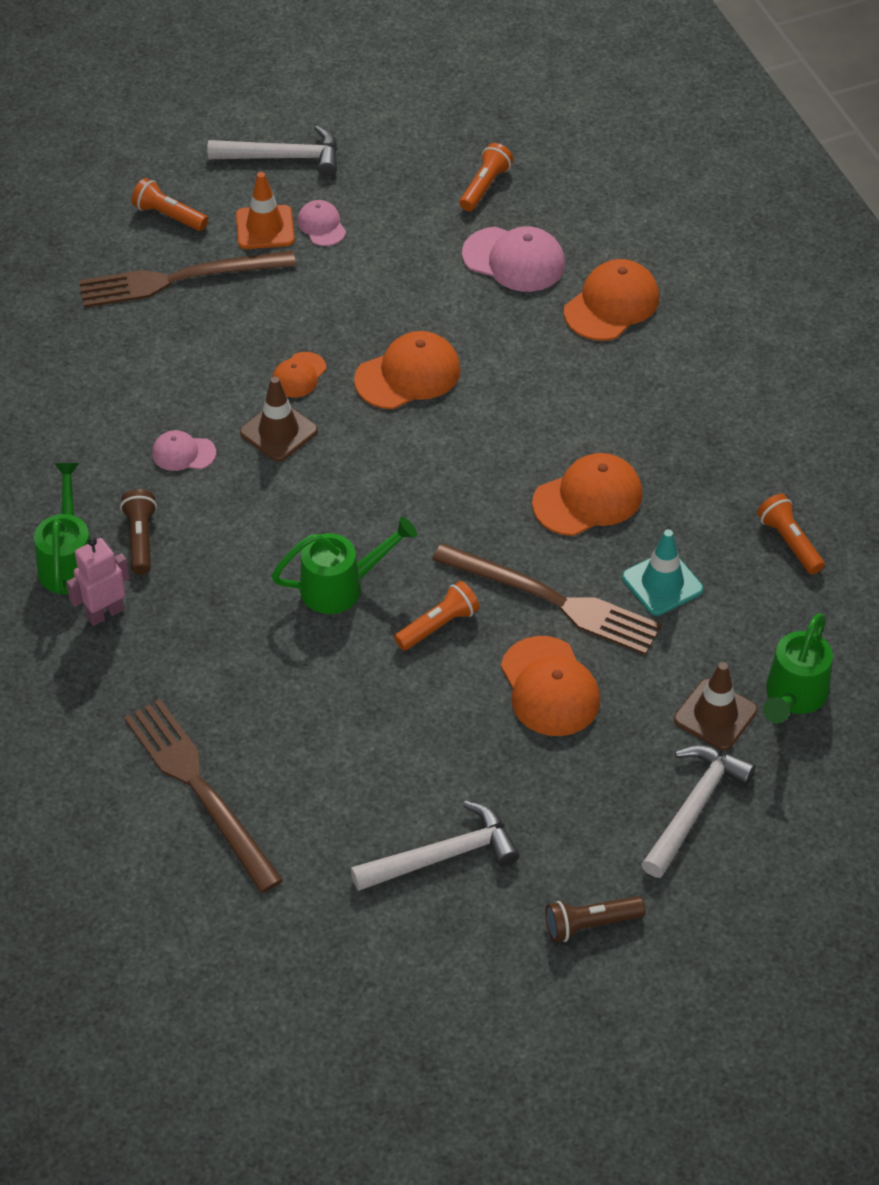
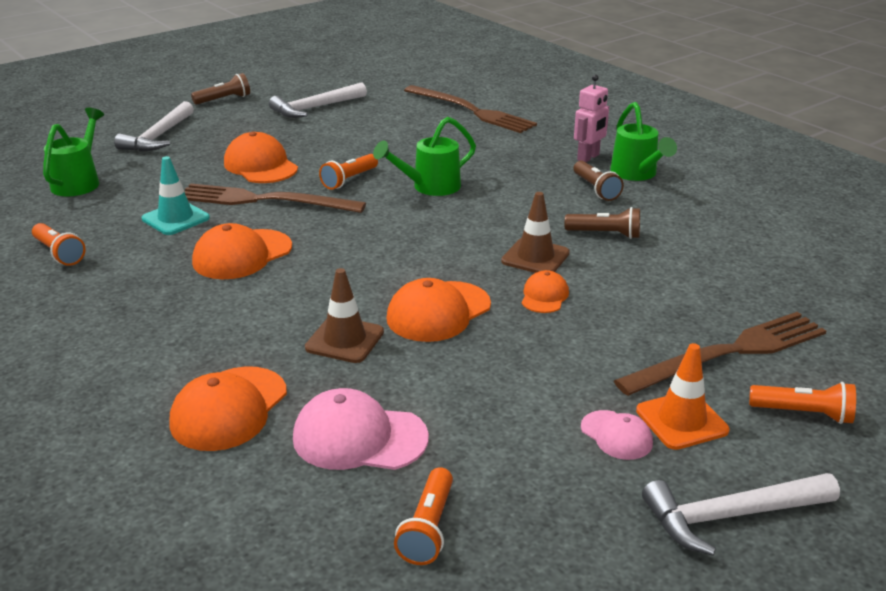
camera: 165 degrees right, 20 degrees down
(183, 453) = (605, 234): pink cap -> brown flashlight
(715, 715) = (139, 168): brown traffic cone -> brown traffic cone (344, 340)

